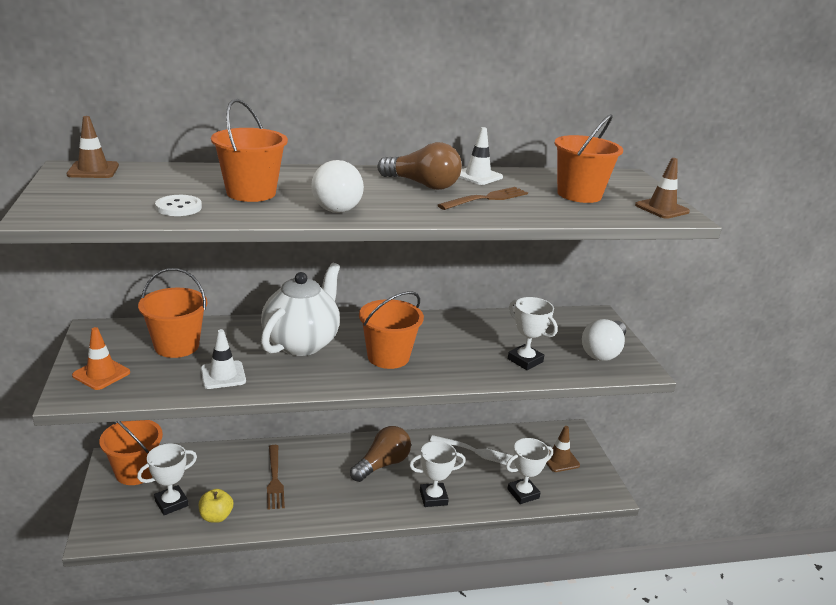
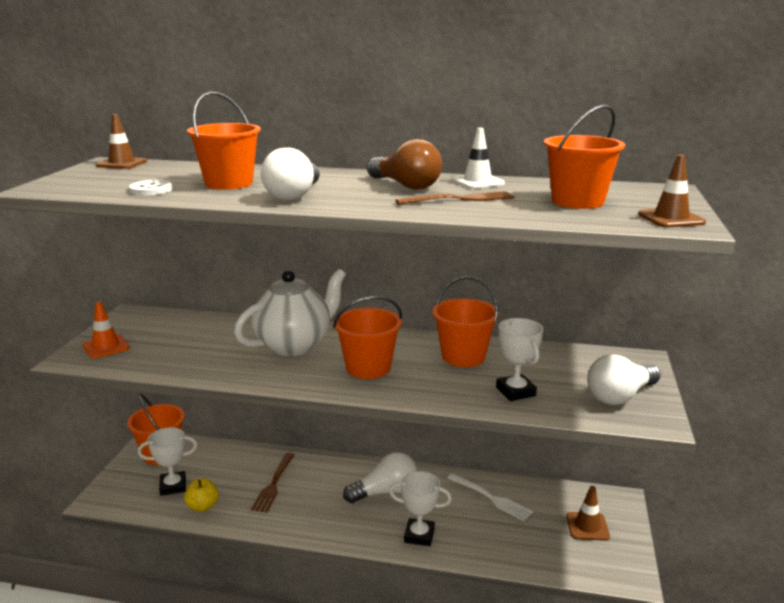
camera: 25 degrees right, 5 degrees down
(177, 346) = (184, 333): orange bucket -> orange bucket (463, 356)
(223, 375) = (202, 361): white traffic cone -> none
(382, 464) = (385, 492): brown light bulb -> white light bulb
(523, 493) = (523, 553): white trophy -> none

